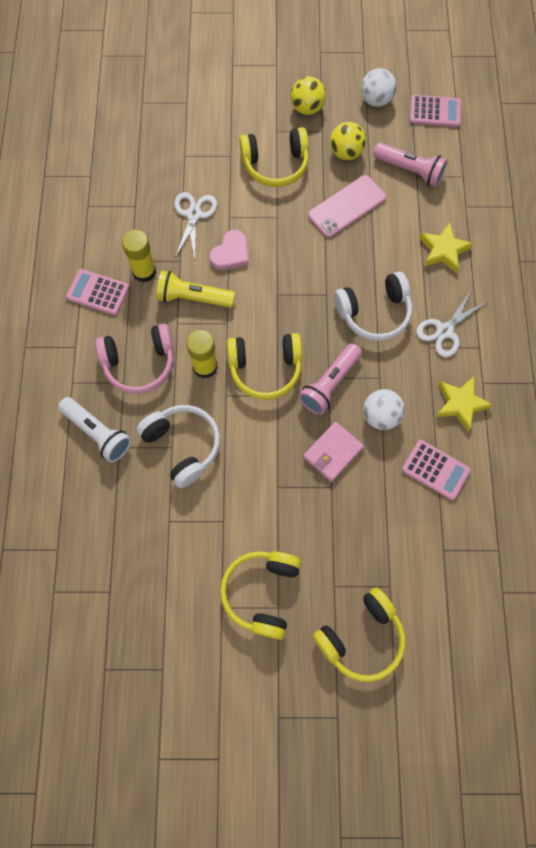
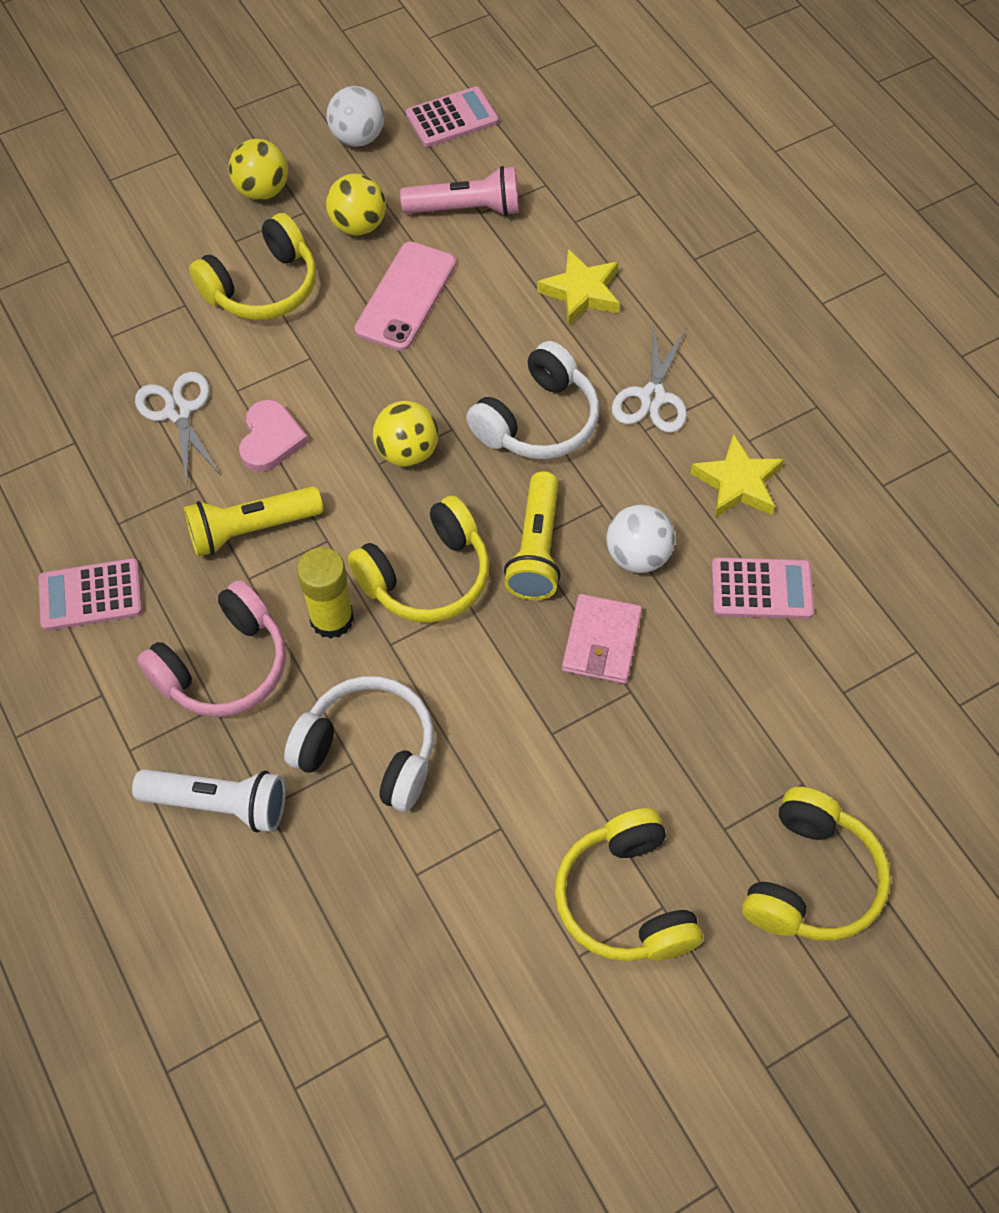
camera: 30 degrees left, 10 degrees down
(144, 271) = (149, 529): yellow glue stick -> none
(295, 296) = (407, 452): none -> yellow ball
(330, 384) = (536, 549): pink flashlight -> yellow flashlight

